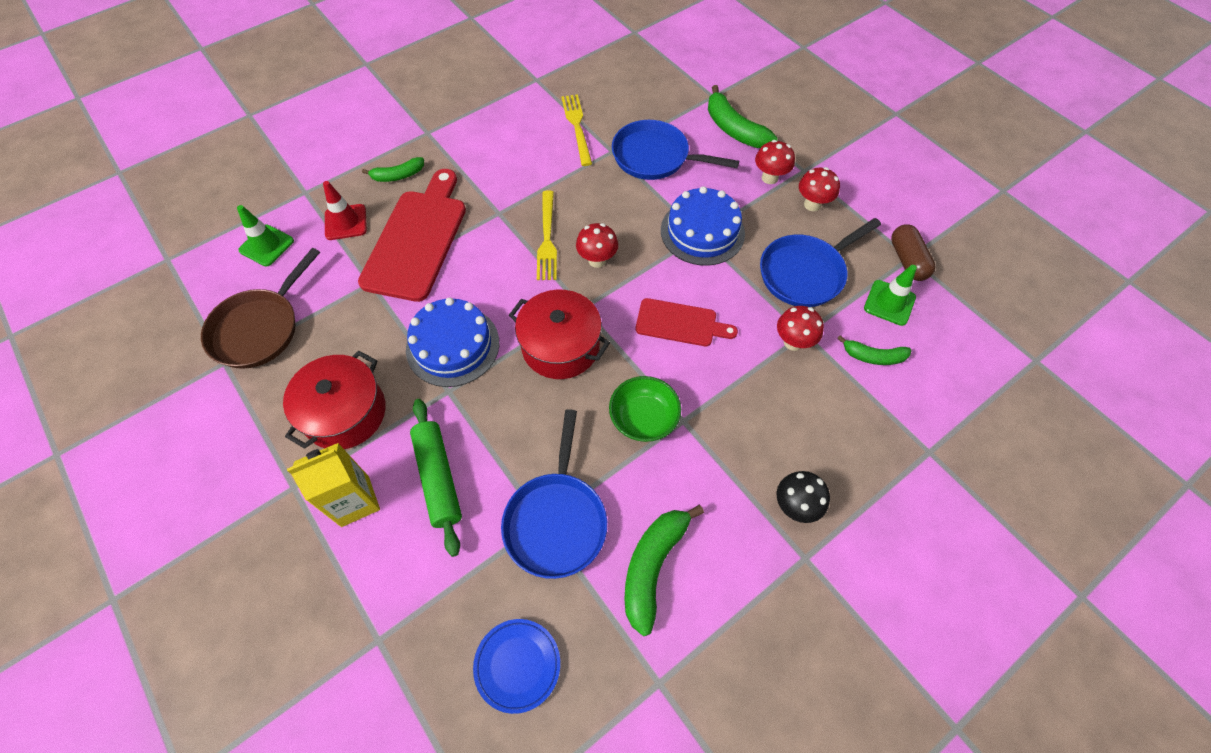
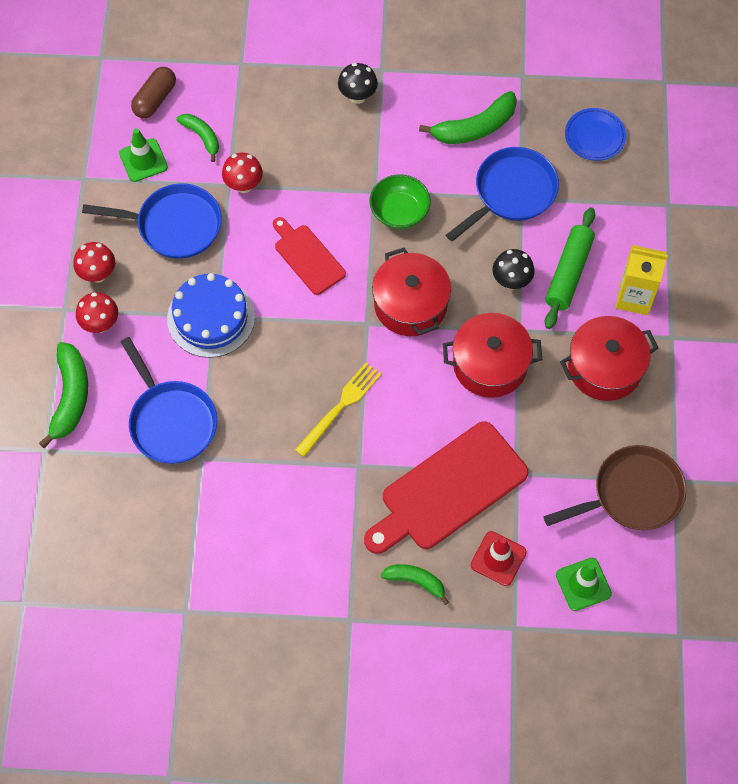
camera: 140 degrees left, 5 degrees up
(452, 345) = (490, 364): blue cake -> red pot
(488, 429) = (511, 281): none -> black mushroom
(577, 127) = (204, 513): yellow fork -> none
(597, 260) = (318, 355): red mushroom -> none
(907, 260) = (89, 178): brown capsule -> brown capsule (155, 99)

